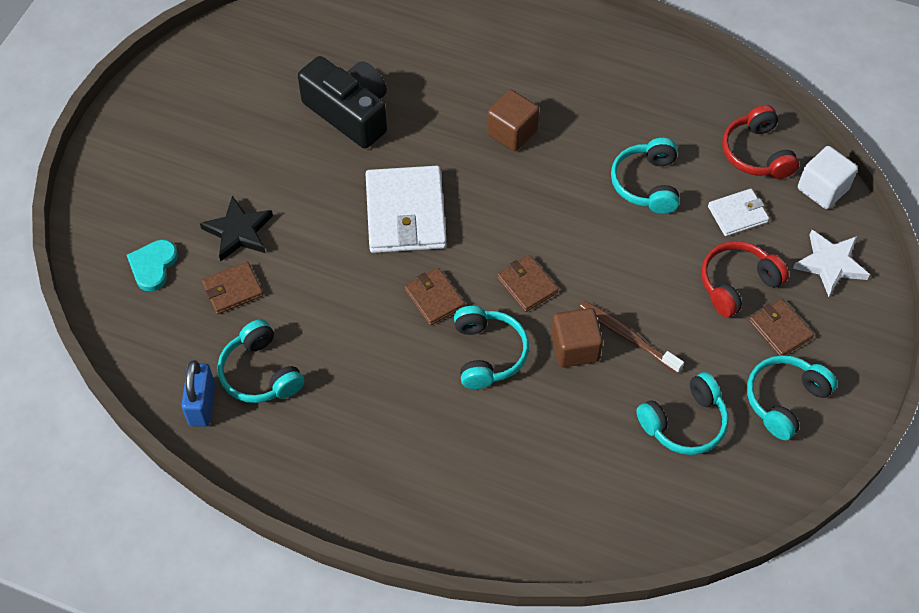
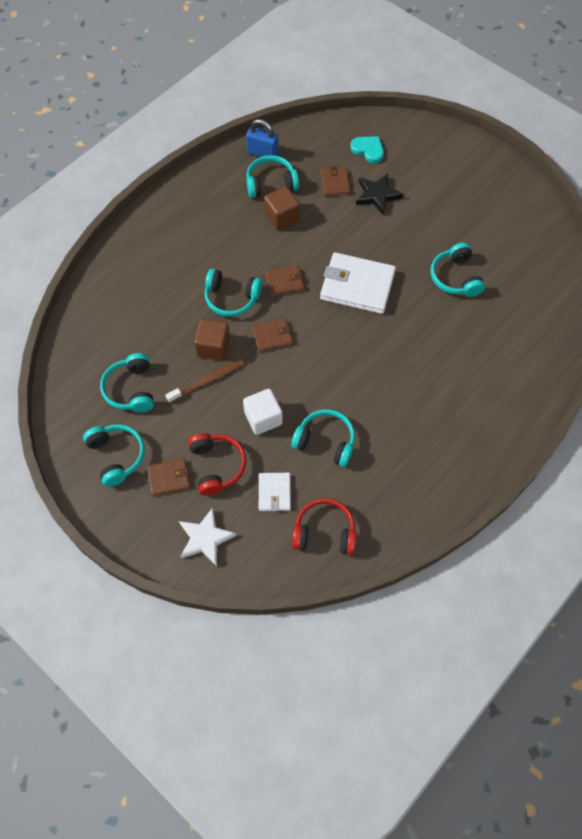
camera: 110 degrees right, 5 degrees up
(349, 113) = (455, 277): black camera -> turquoise headphones
(512, 132) = (404, 370): brown cube -> brown cube (281, 217)
(822, 189) = (272, 566): white cube -> white cube (263, 418)

